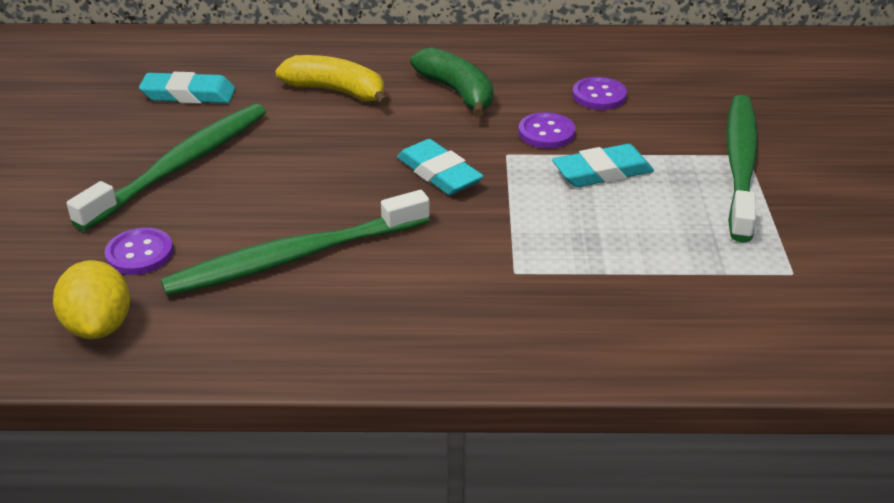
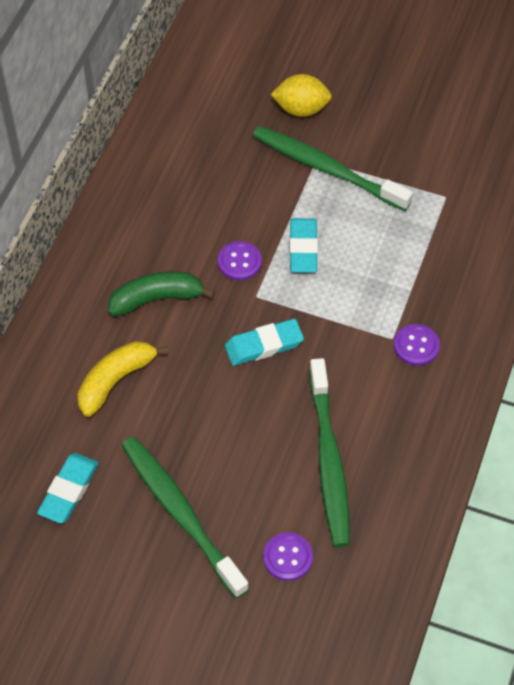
camera: 70 degrees left, 20 degrees up
(99, 326) = (361, 592): yellow lemon -> yellow lemon (301, 109)
(599, 95) = (204, 210): purple button -> purple button (416, 346)

